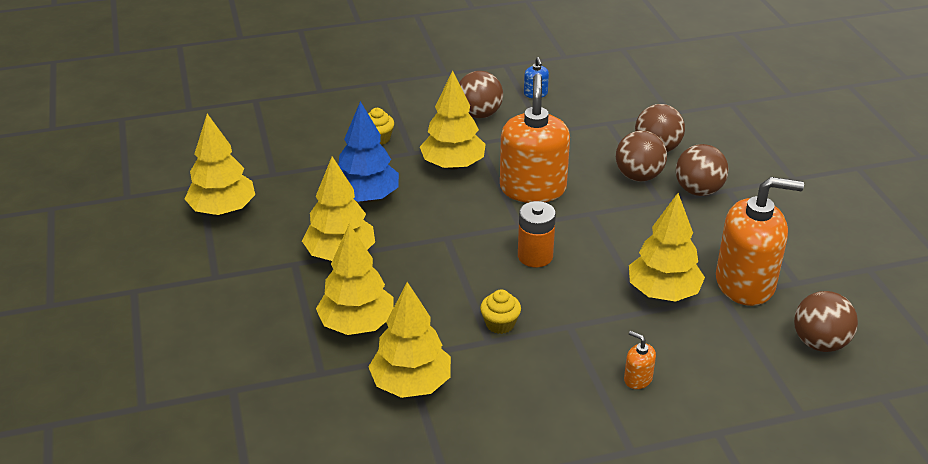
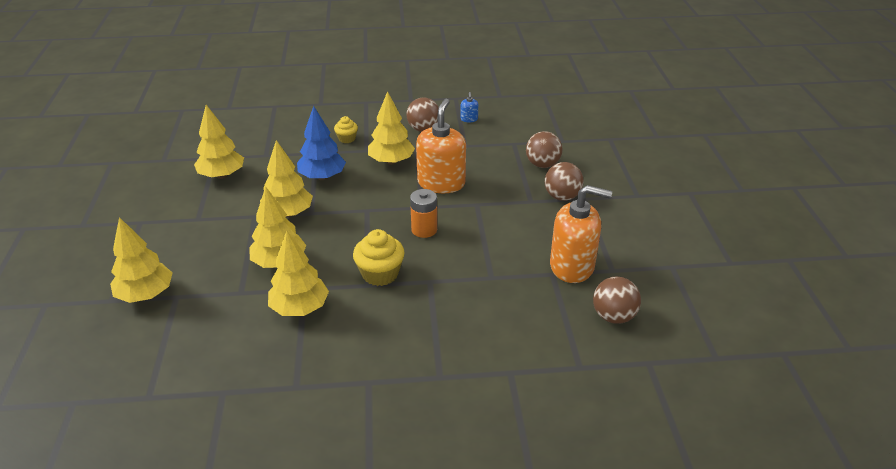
camera: 10 degrees right, 0 degrees up
(500, 324) = (380, 274): yellow cupcake -> yellow cupcake, size x1.70
(637, 379) = (465, 325): orange soap dispenser -> none
(638, 176) = (521, 182): brown ball -> none
(663, 292) = (508, 266): yellow tree -> yellow tree (146, 295)

